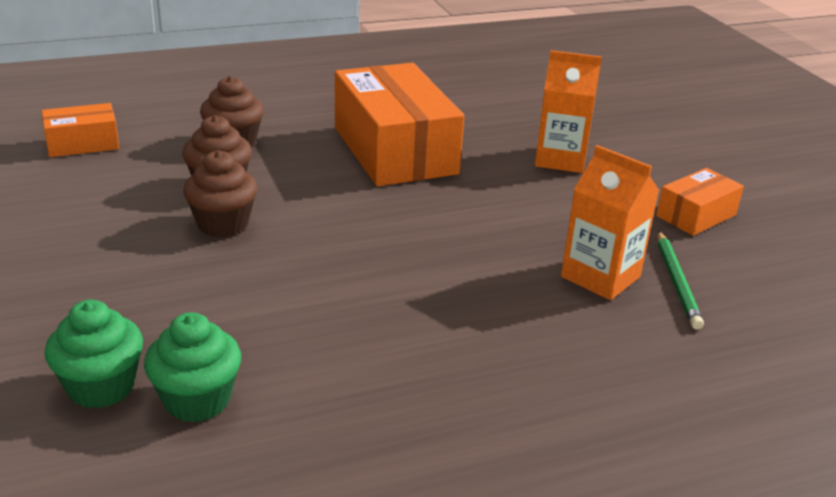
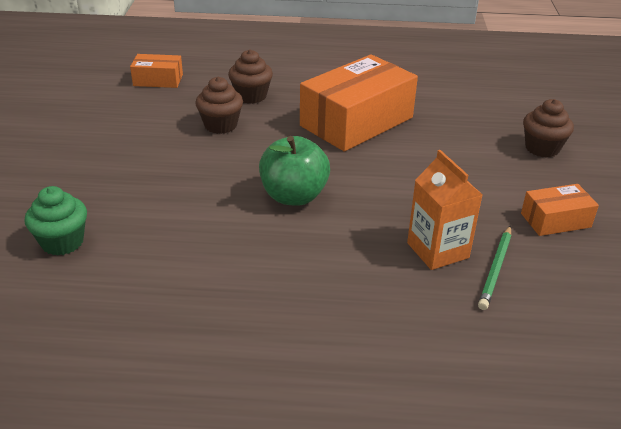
camera: 25 degrees right, 5 degrees up
(197, 400) = (108, 265): green cupcake -> none
(223, 224) = (204, 152): brown cupcake -> brown cupcake (542, 148)
(384, 253) = (294, 196): none -> green apple
(394, 150) = (356, 122): orange box -> orange box turned 45 degrees clockwise
(560, 159) = (478, 152): orange carton -> none

